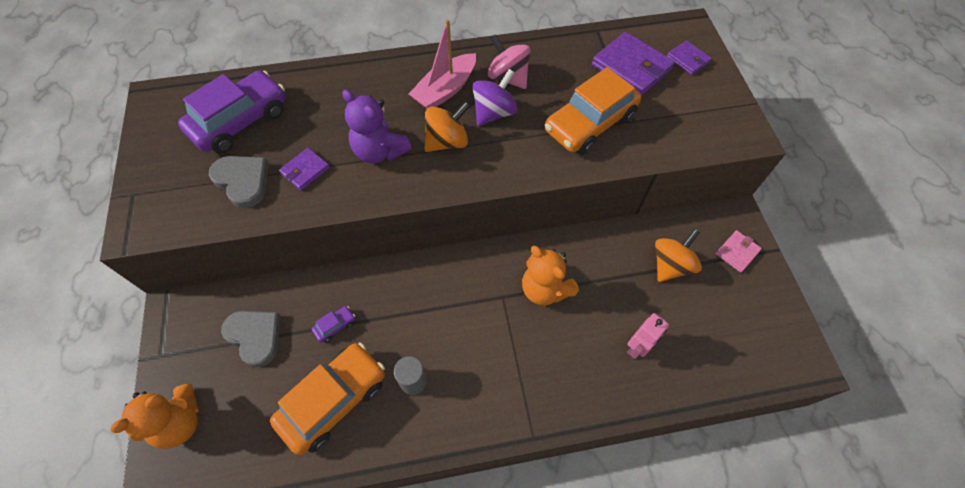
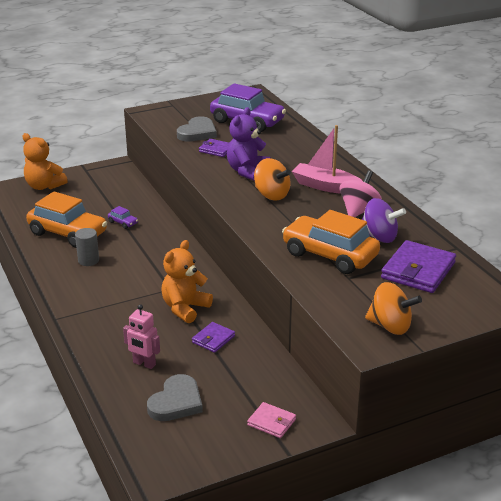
camera: 75 degrees right, 30 degrees down
(255, 336) = (107, 196): grey heart -> grey heart (176, 402)
(494, 113) = (314, 210): purple spinning top -> purple spinning top (379, 237)
(671, 265) = (237, 378): orange spinning top -> orange spinning top (390, 326)
(688, 59) = (455, 303): purple wallet -> purple wallet (213, 339)

